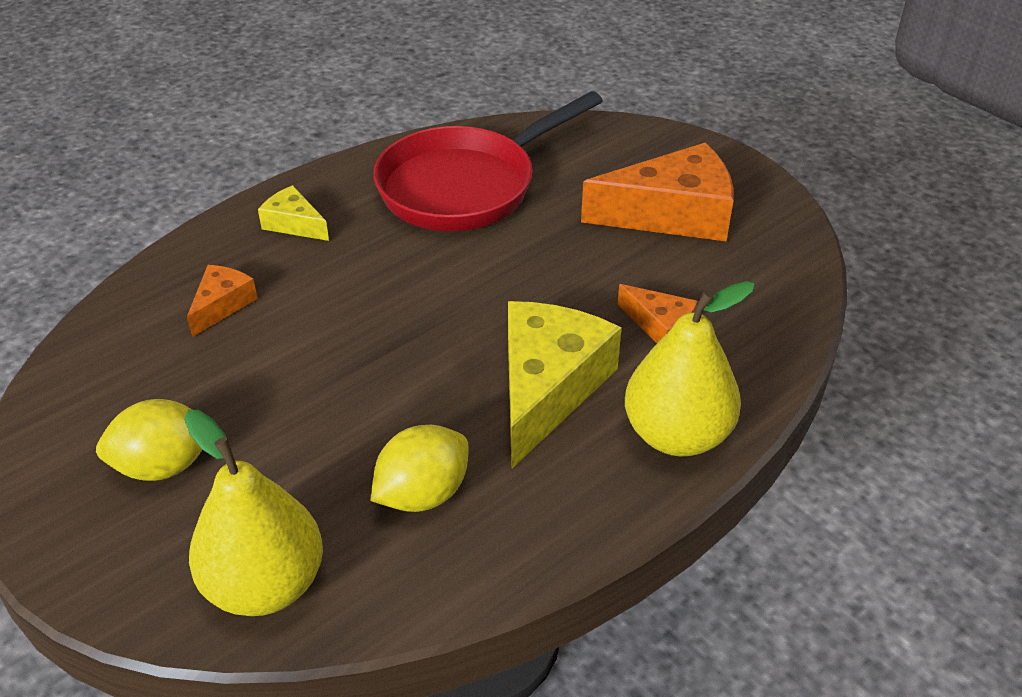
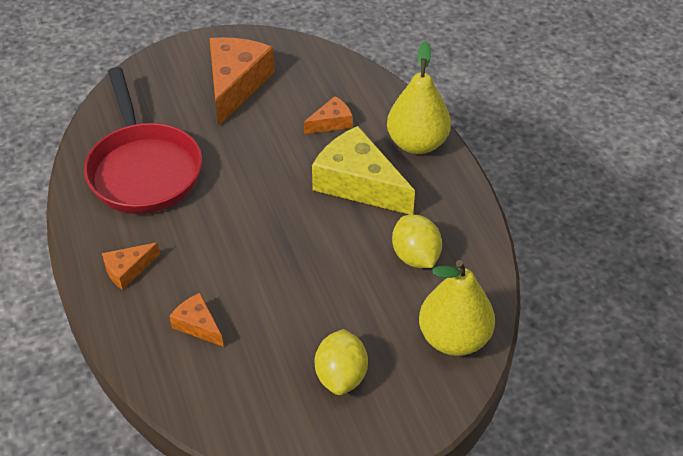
camera: 70 degrees left, 5 degrees up
(294, 224) = (128, 270): yellow cheese -> orange cheese

